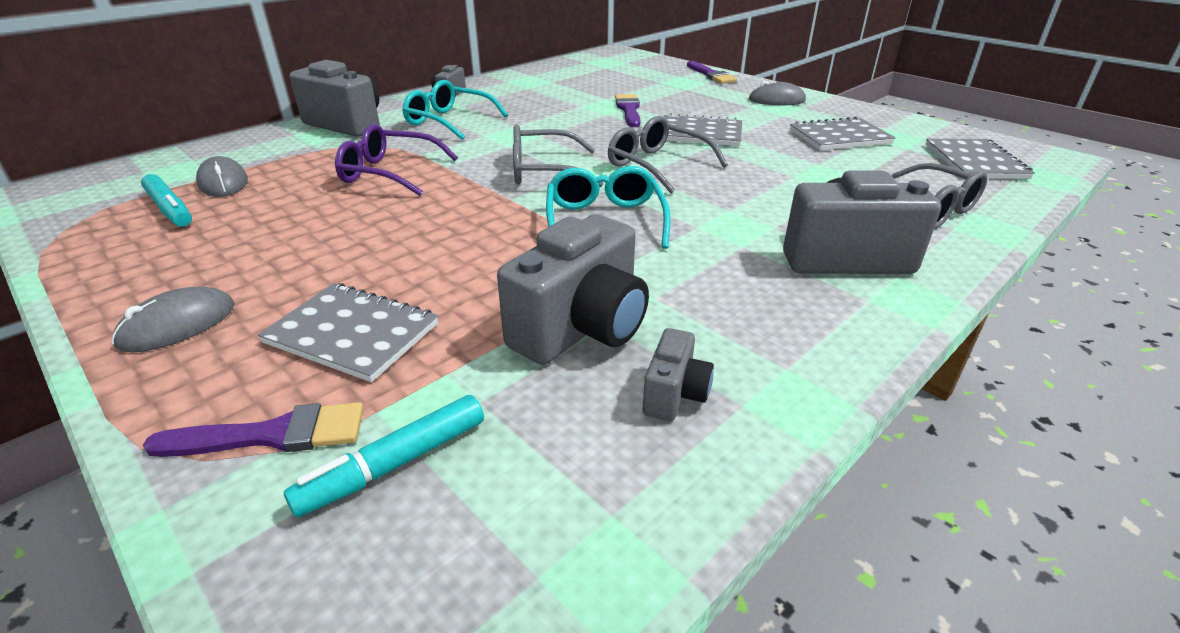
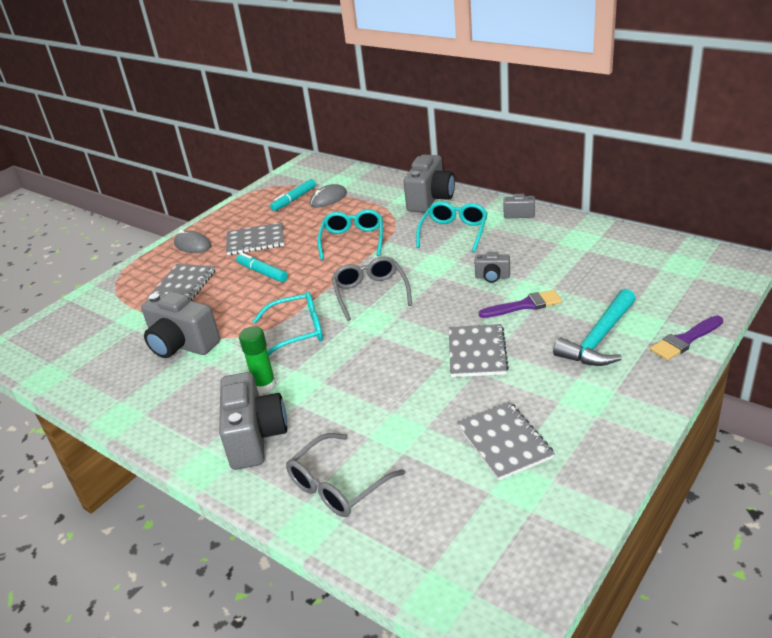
camera: 85 degrees right, 0 degrees up
(272, 435) = (124, 291): purple brush -> none
(389, 173) = (353, 240): purple glasses -> turquoise glasses
(394, 464) = (104, 320): turquoise marker -> turquoise marker (262, 272)
(657, 165) = (395, 339): grey glasses -> none
(674, 394) = (130, 380): grey camera -> grey camera (492, 277)
(698, 94) = (599, 339): none -> turquoise hammer
(728, 249) = (264, 385): none -> green glue stick
(776, 100) = (612, 395): grey mouse -> none
(975, 162) = (466, 543): grey notebook -> grey notebook (255, 241)

